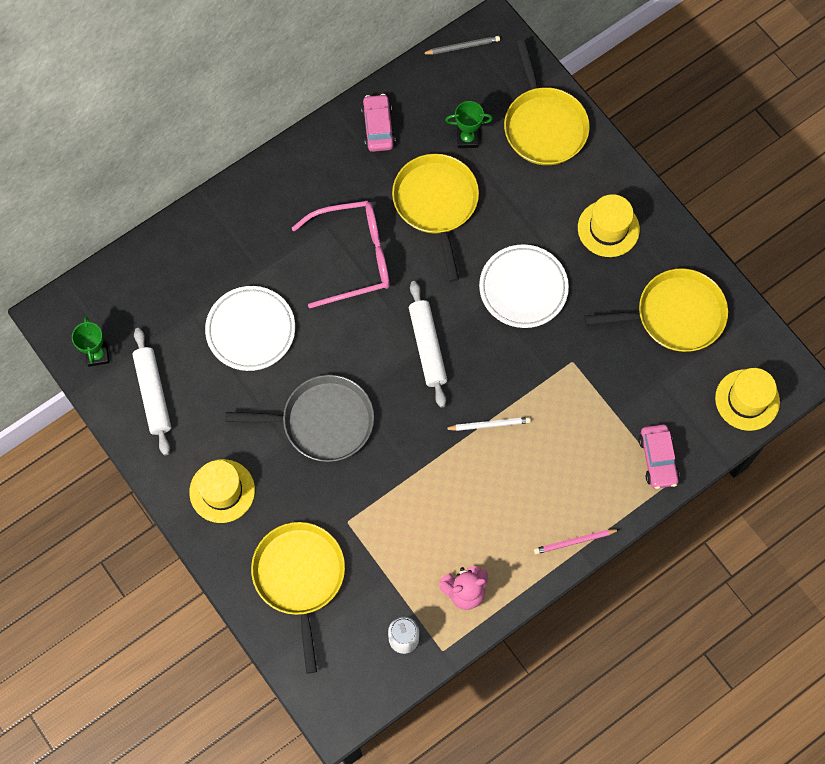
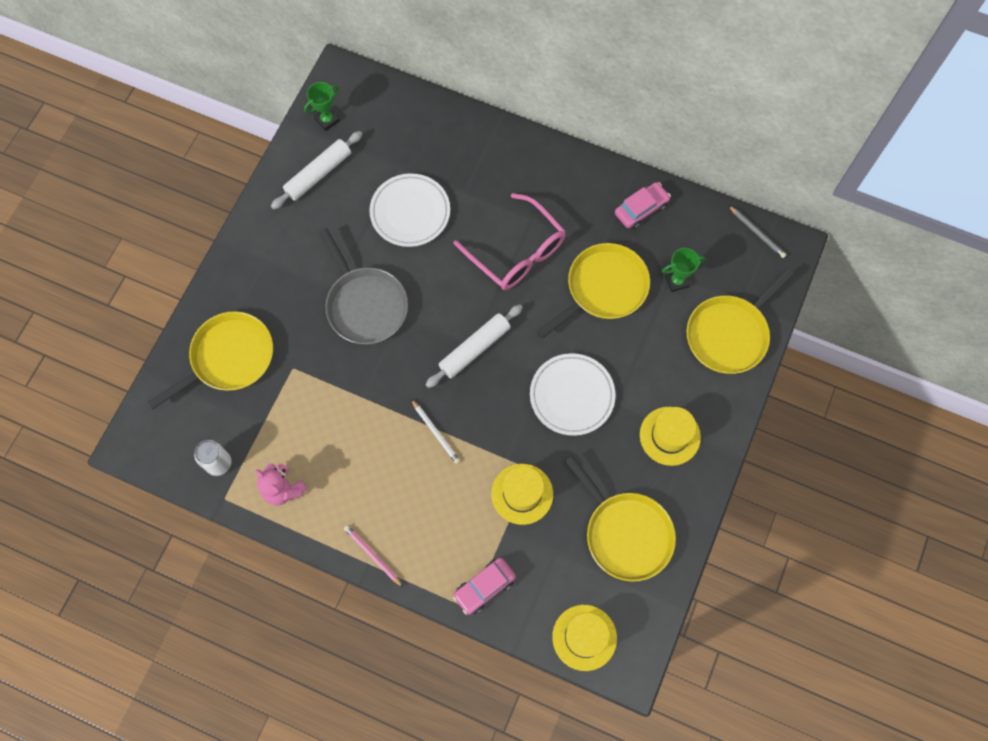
camera: 60 degrees right, 0 degrees up
(222, 491) = (268, 264): yellow hat -> yellow hat (522, 494)
(467, 139) = (677, 281): green trophy -> green trophy turned 75 degrees counterclockwise

